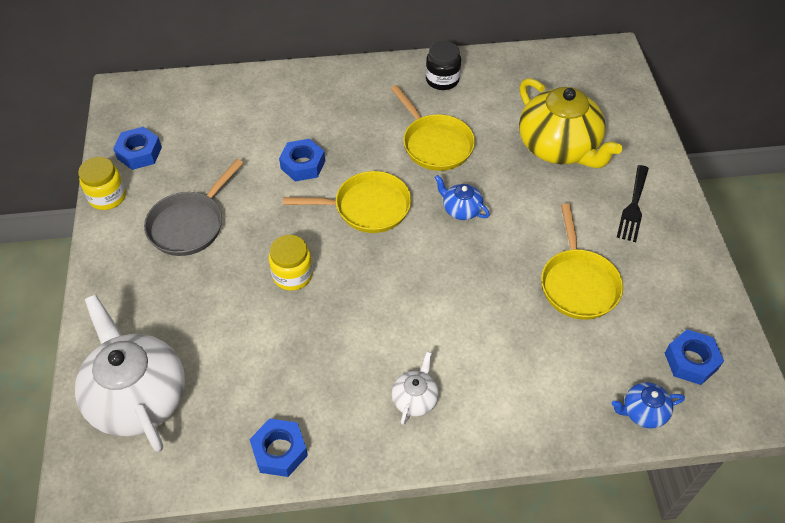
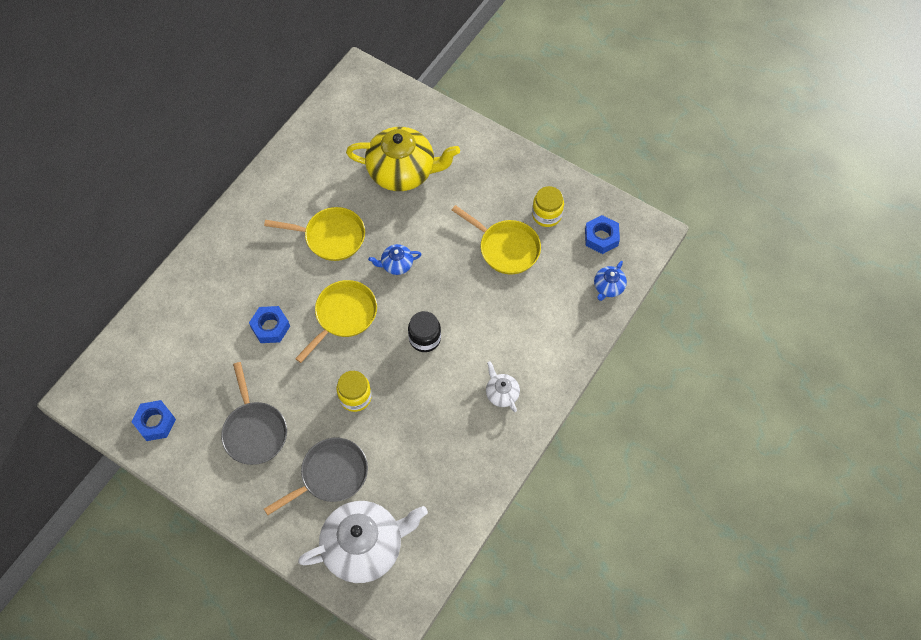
camera: 50 degrees left, 10 degrees up
(107, 197) = (177, 468): yellow jar -> yellow jar (546, 215)
(138, 397) = (364, 547): white teapot -> white teapot turned 150 degrees clockwise
(193, 313) = (330, 475): none -> grey pan
(279, 451) = (471, 490): blue nut -> none
(442, 80) = (280, 188): black jar -> black jar (425, 338)
(633, 207) = (483, 173): black fork -> none

